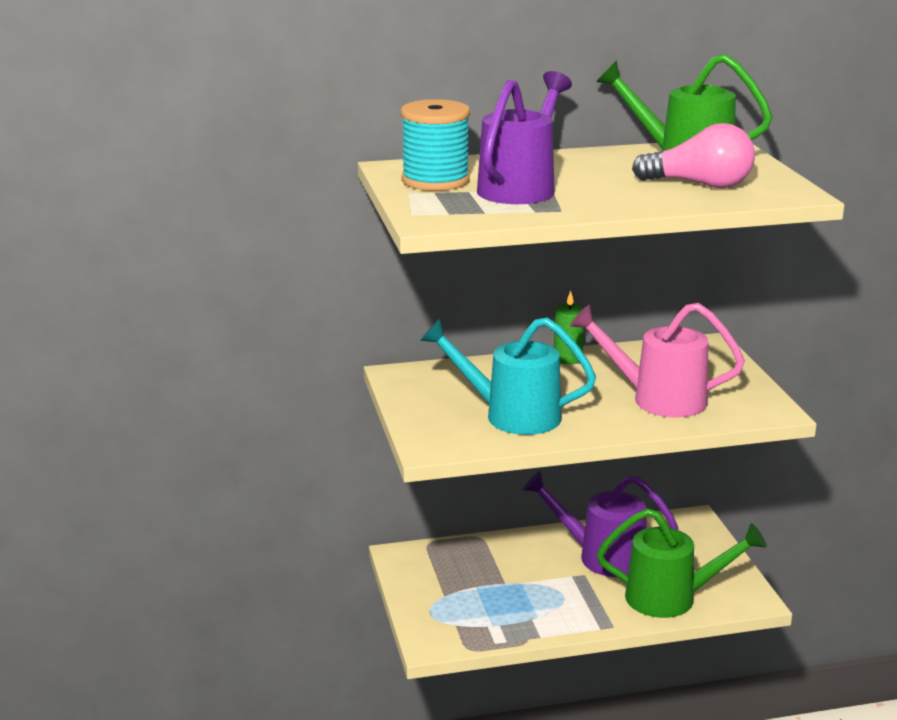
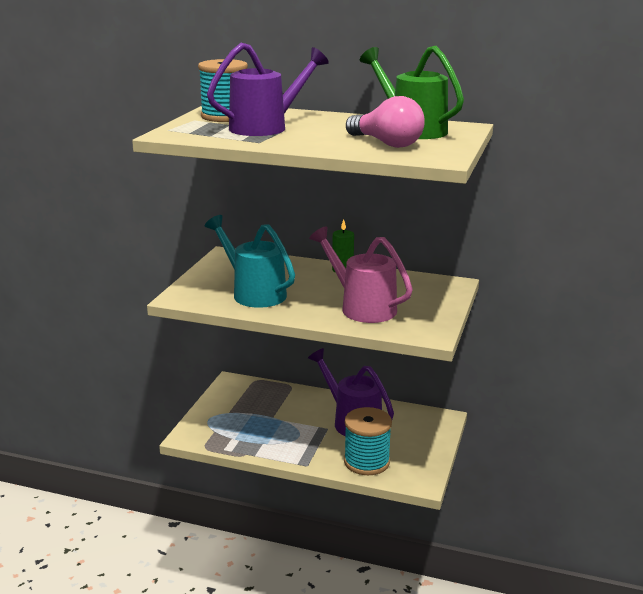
camera: 30 degrees right, 0 degrees up
(672, 598) = (366, 462): green watering can -> turquoise spool

